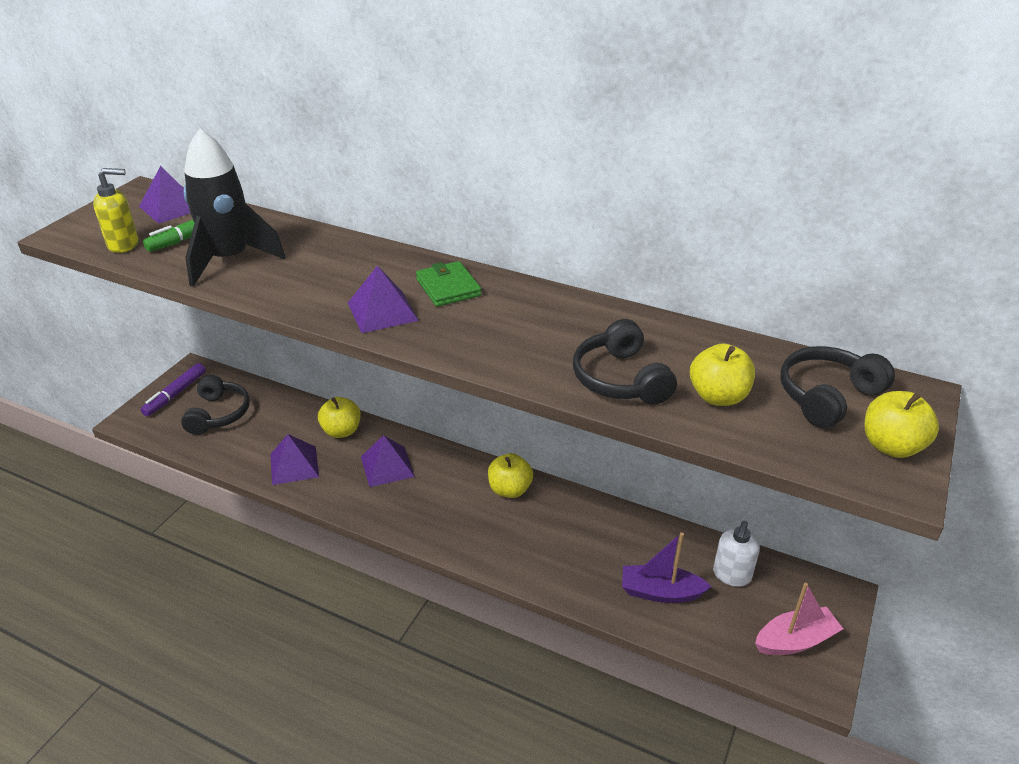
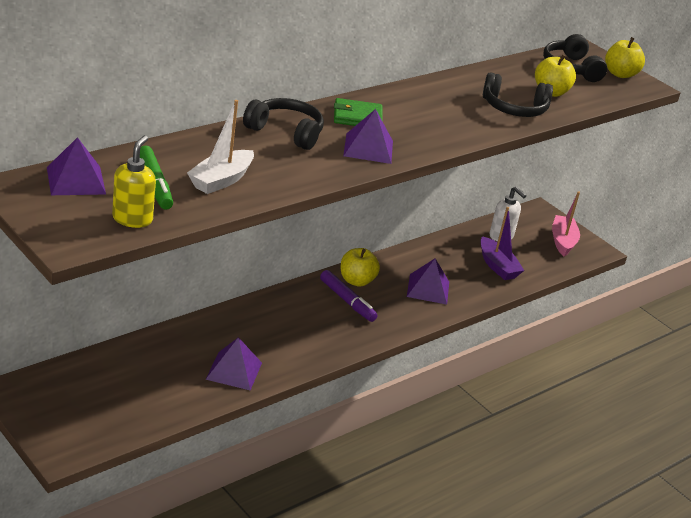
camera: 70 degrees left, 5 degrees down
(175, 394) = (46, 412): purple marker -> purple marker (347, 301)
(218, 414) = (111, 393): black headphones -> black headphones (286, 132)
(229, 260) = (221, 180): black rocket -> white boat
(341, 431) = (210, 332): yellow apple -> none
(387, 466) = (280, 325): purple pyramid -> purple pyramid (428, 289)
(660, 592) = (497, 266): purple boat -> purple boat turned 60 degrees counterclockwise

